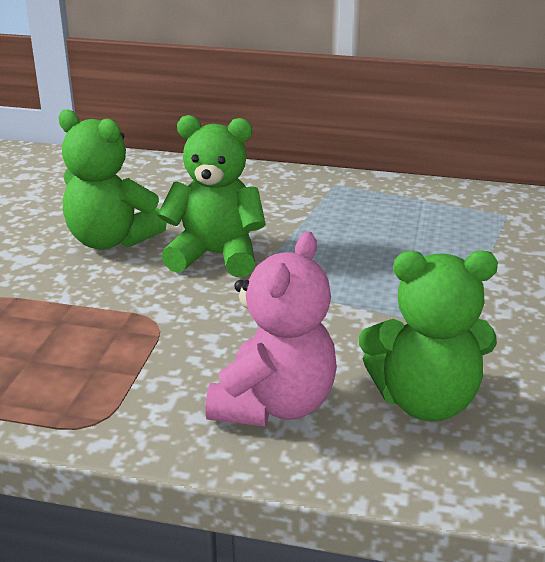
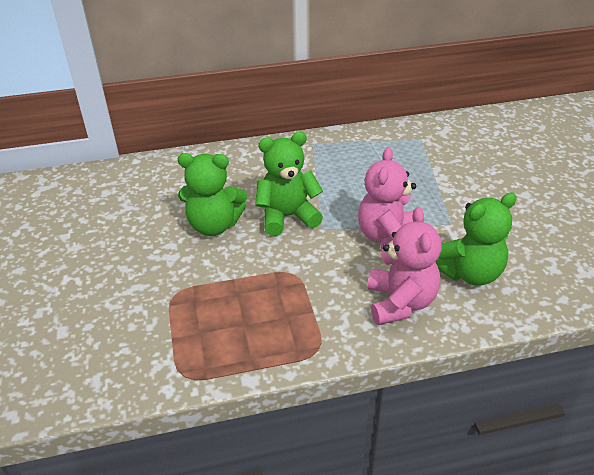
camera: 25 degrees left, 10 degrees up
(335, 319) = (387, 238): none -> pink teddy bear

